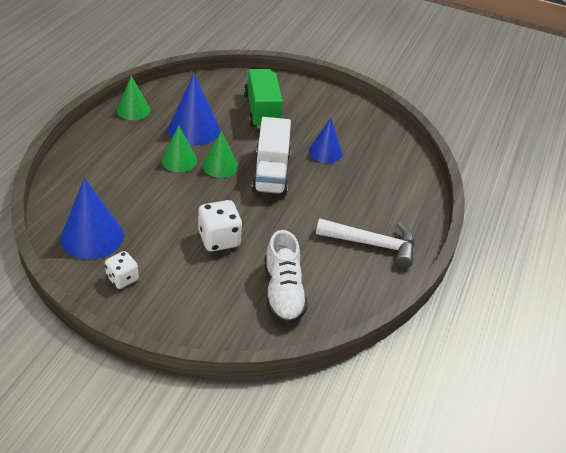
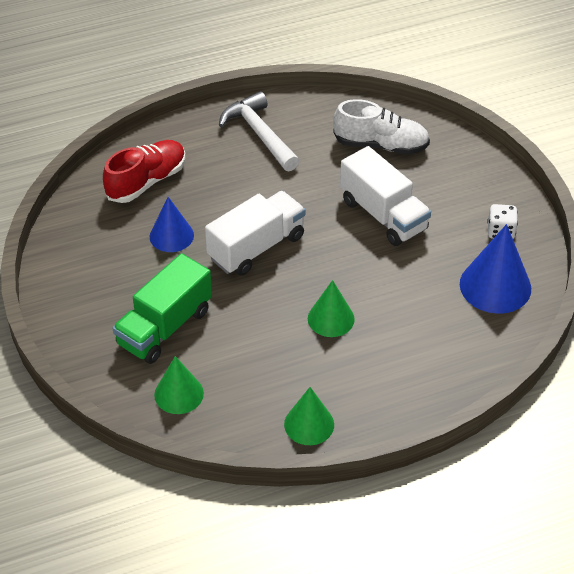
camera: 130 degrees left, 5 degrees up
(194, 129) = (270, 350): blue cone -> none
(219, 239) = (383, 215): white dice -> white truck
(220, 166) = (296, 286): green cone -> green cone (179, 394)
(283, 292) = (381, 145): white shoe -> white shoe turned 60 degrees clockwise
(385, 171) = (146, 182): none -> red shoe

